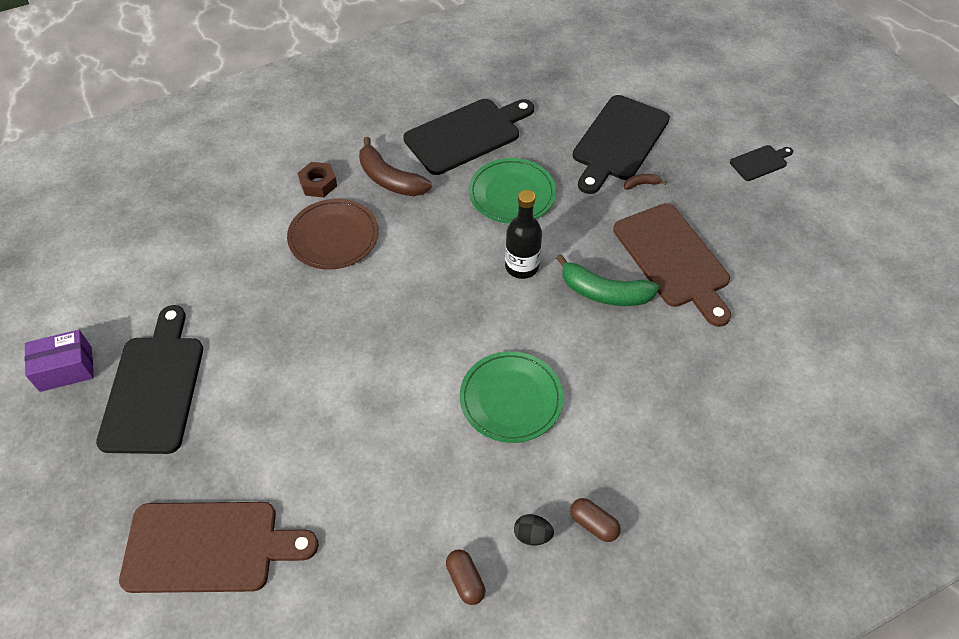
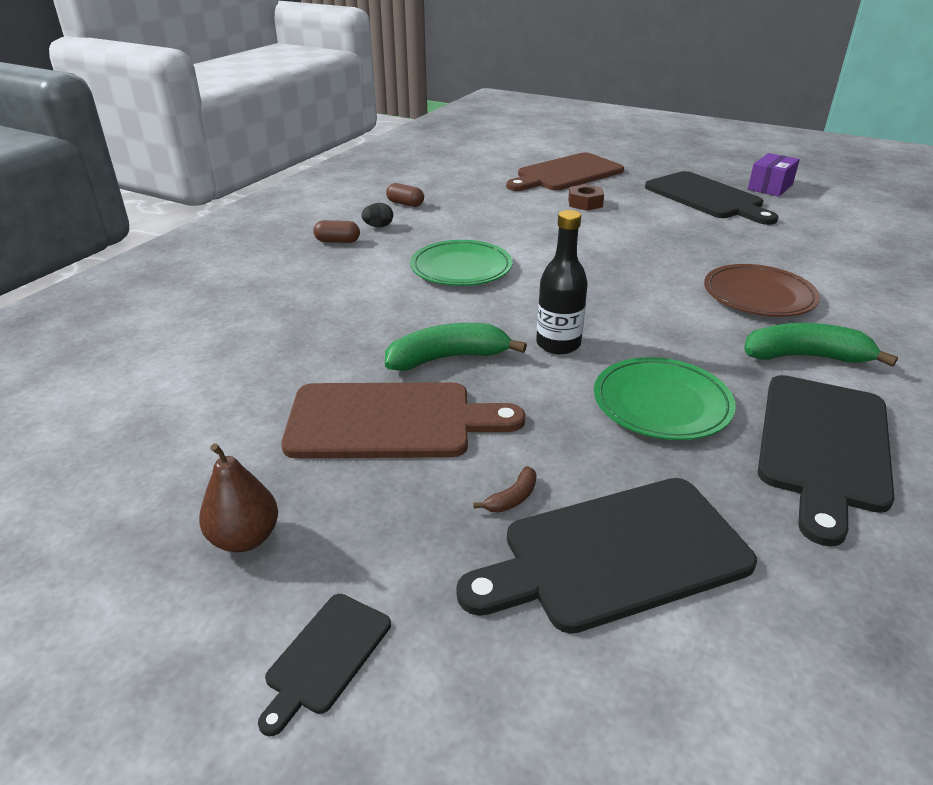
camera: 145 degrees right, 20 degrees down
(318, 184) = (855, 323): brown nut -> brown nut (585, 203)
(390, 179) = (805, 357): brown banana -> green banana
(618, 141) = (615, 554): black cutting board -> black cutting board turned 105 degrees counterclockwise
(673, 259) = (390, 421): brown cutting board -> brown cutting board turned 150 degrees clockwise
(780, 226) = (245, 538): none -> brown pear

